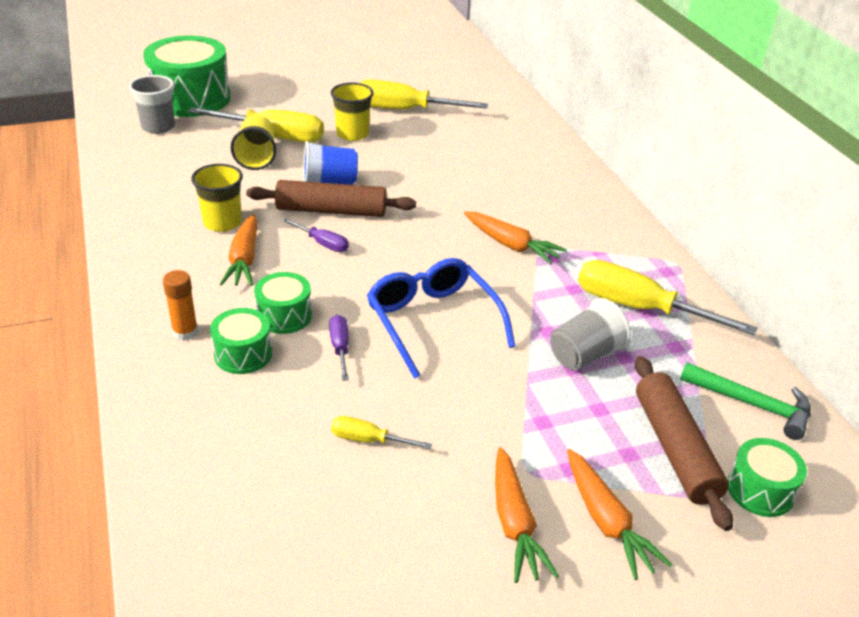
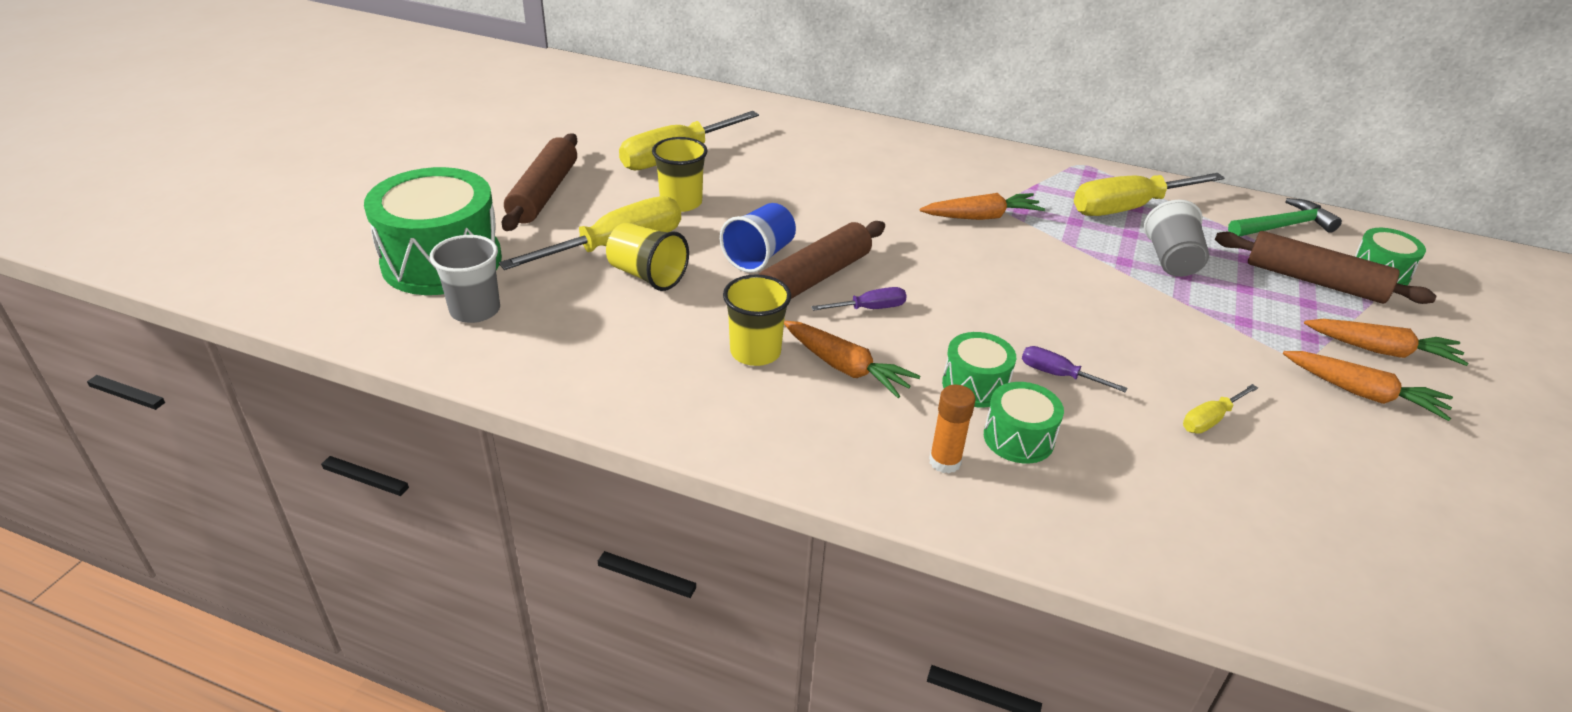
camera: 50 degrees left, 0 degrees up
(298, 92) = (543, 193): none -> brown rolling pin
(433, 322) = (1062, 308): blue glasses -> none

